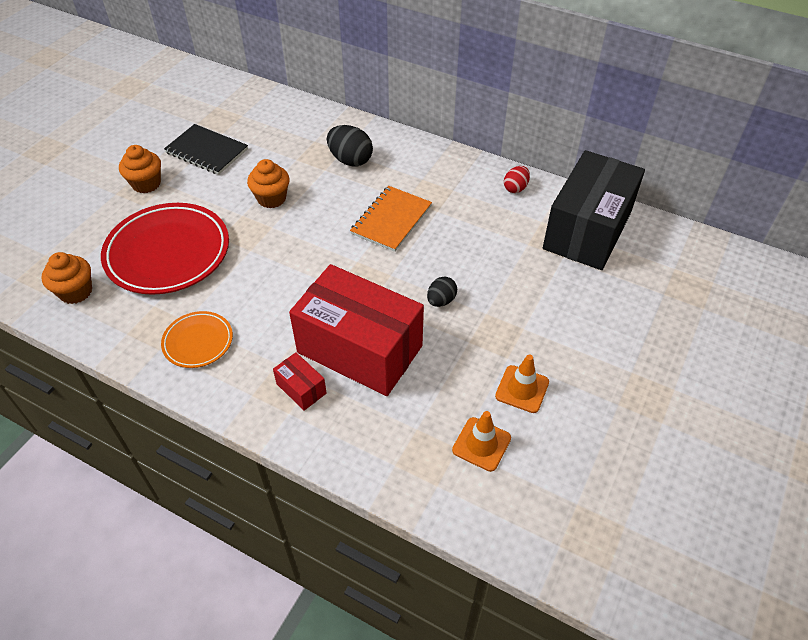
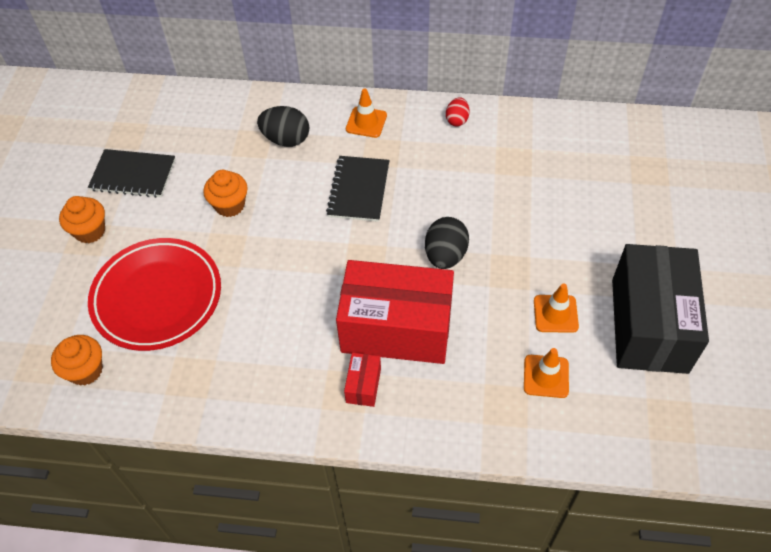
camera: 20 degrees left, 5 degrees up
(198, 342) = (241, 376): orange plate -> none
(301, 388) = (363, 385): red box -> red box turned 75 degrees clockwise
(391, 220) = (359, 190): orange notebook -> black notebook
(429, 166) = (366, 122): none -> orange traffic cone
(441, 300) = (445, 255): black egg -> black egg, size x1.64
(587, 230) = (540, 142): black box -> black box (649, 325)

